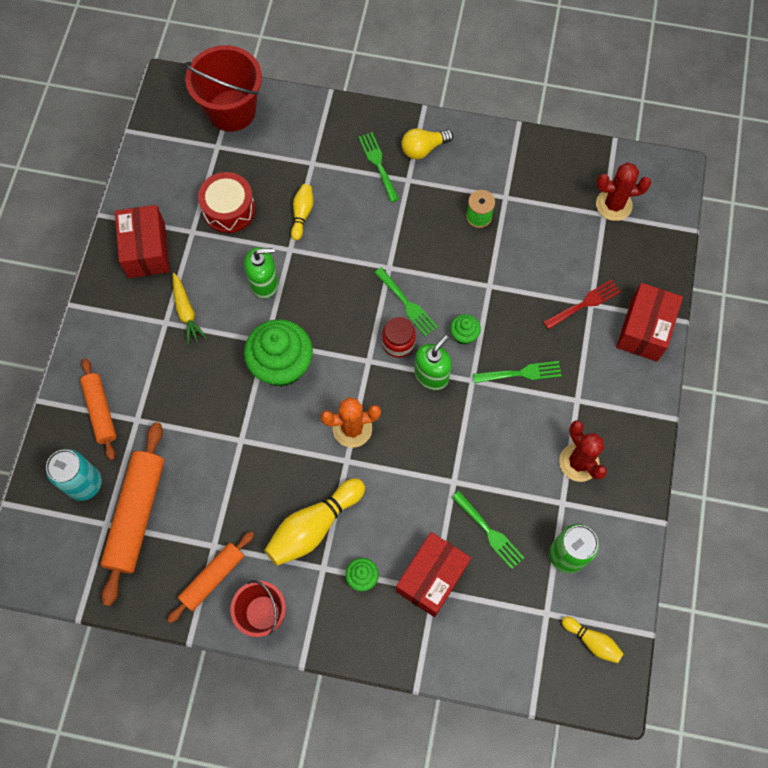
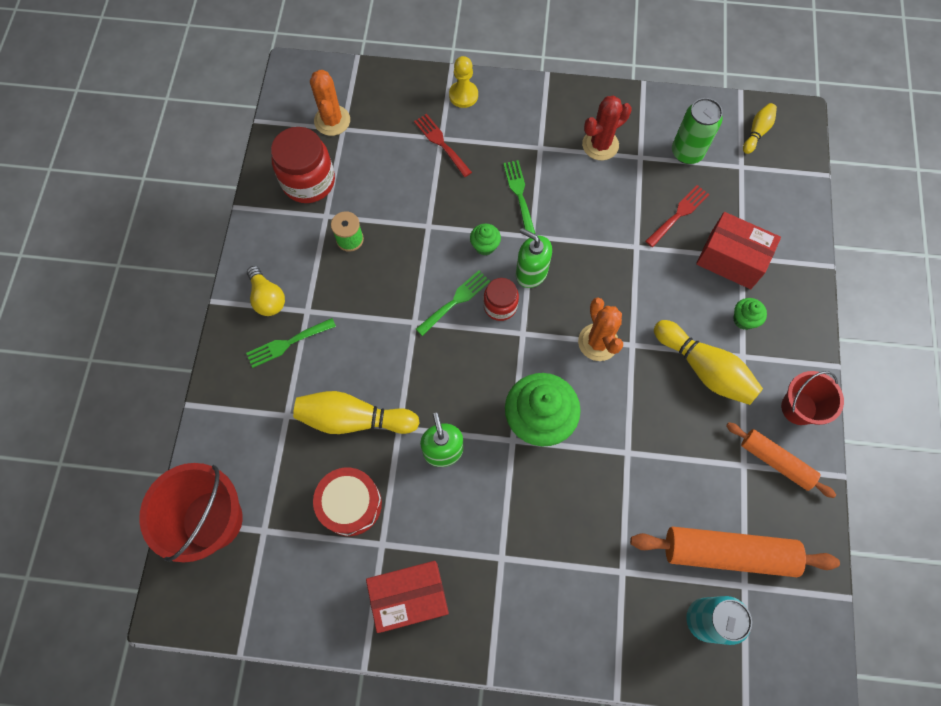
camera: 95 degrees left, 0 degrees up
(100, 411) = (618, 617): orange rolling pin -> none
(186, 312) = (486, 535): yellow carrot -> none
(302, 214) = (354, 419): yellow bowling pin -> yellow bowling pin, size x1.85
(489, 532) = (679, 214): green fork -> red fork
(544, 183) = (308, 181): none -> red jar
(614, 205) = (332, 121): red cactus -> orange cactus
(644, 329) = (463, 95): red box -> yellow pawn

